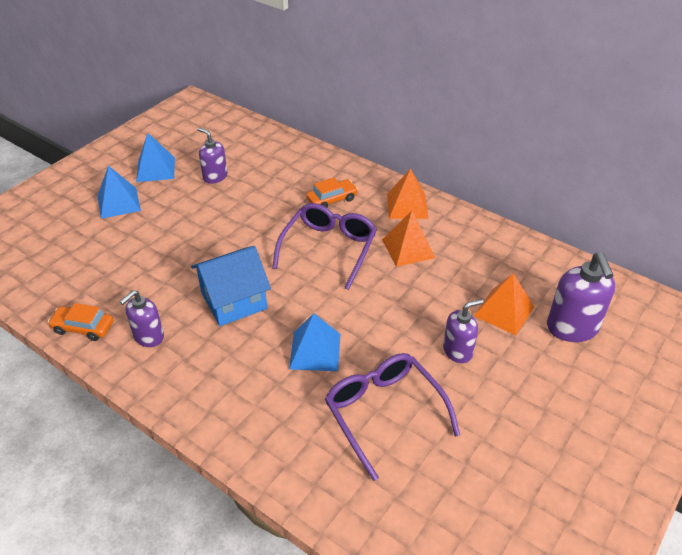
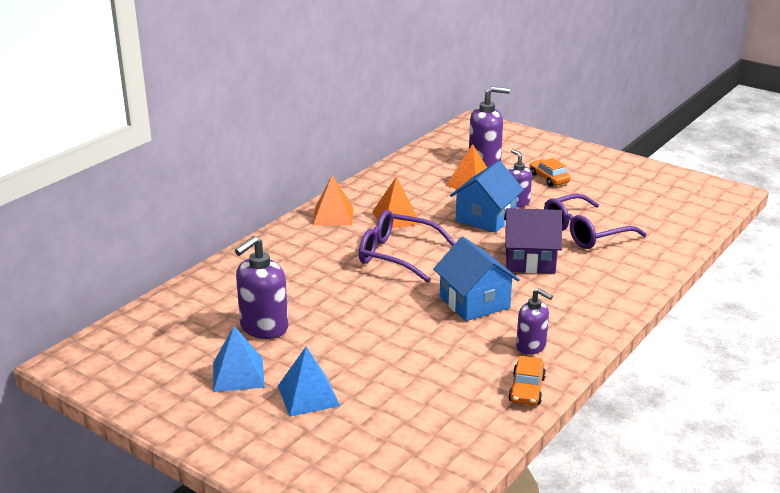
camera: 90 degrees left, 15 degrees down
(215, 177) = (263, 327): purple soap dispenser -> purple soap dispenser, size x1.57
(315, 351) = (530, 260): blue pyramid -> purple house
(332, 199) = (318, 254): orange car -> orange car (549, 178)
(414, 319) = (485, 218): none -> blue house

